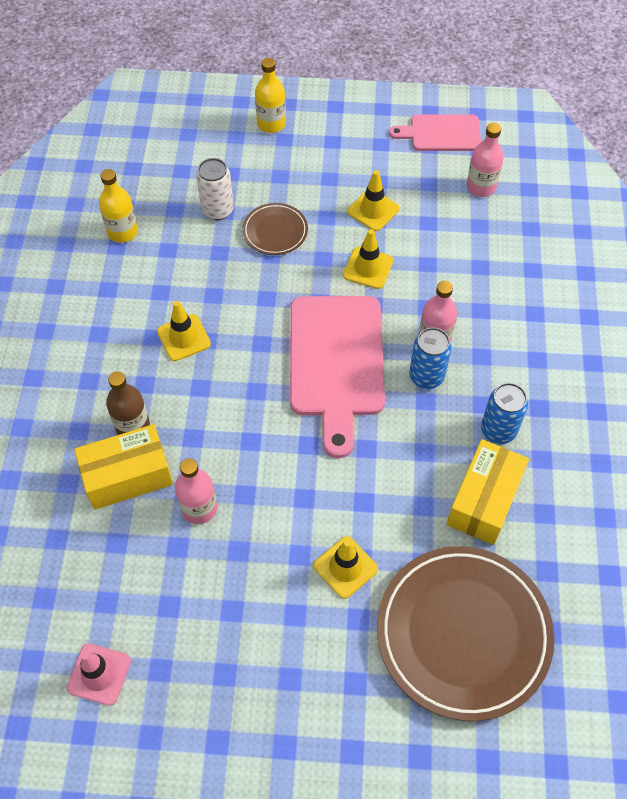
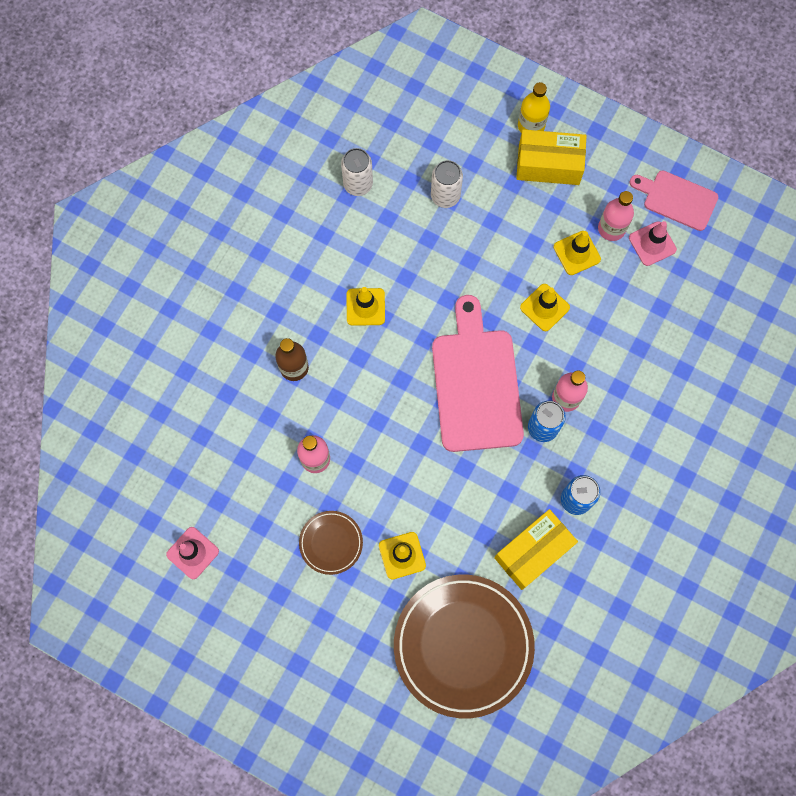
camera: 25 degrees right, 15 degrees up
(123, 232) = (358, 184): yellow bottle -> white can
(127, 476) = (273, 408): yellow box -> yellow box (548, 165)
(275, 231) = (484, 238): brown plate -> brown plate (331, 543)
(336, 363) = (476, 383): pink cutting board -> pink cutting board turned 150 degrees clockwise
(440, 176) = (652, 244): none -> pink traffic cone
(481, 187) = (682, 270): pink bottle -> pink bottle (611, 228)

